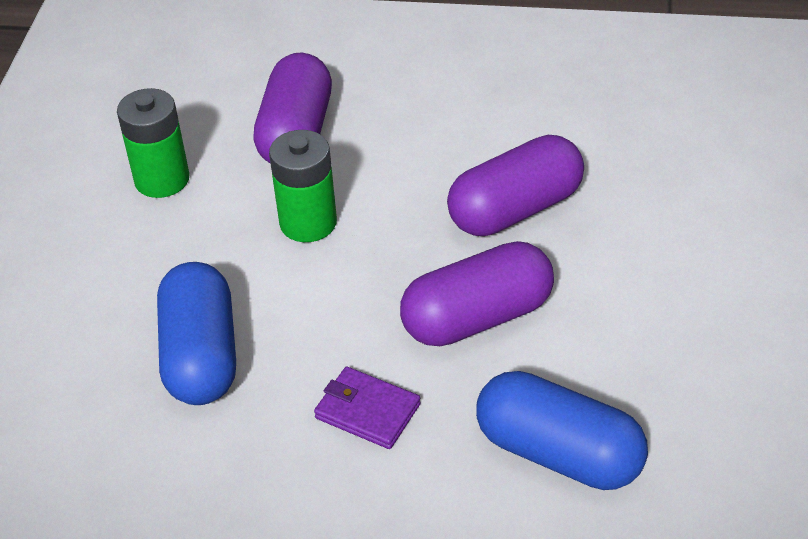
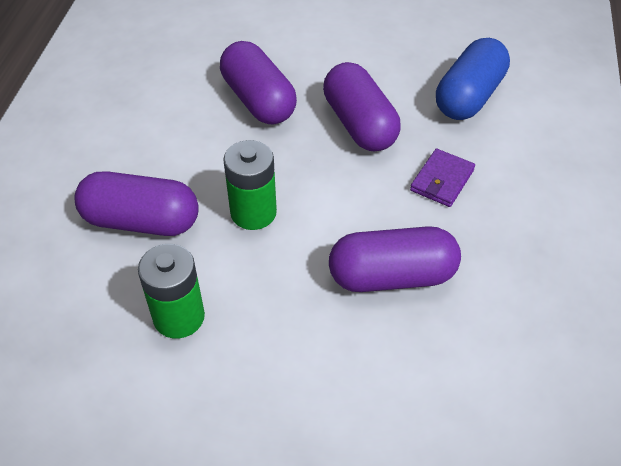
camera: 90 degrees left, 5 degrees up
(201, 355) = (392, 276): blue capsule -> purple capsule

